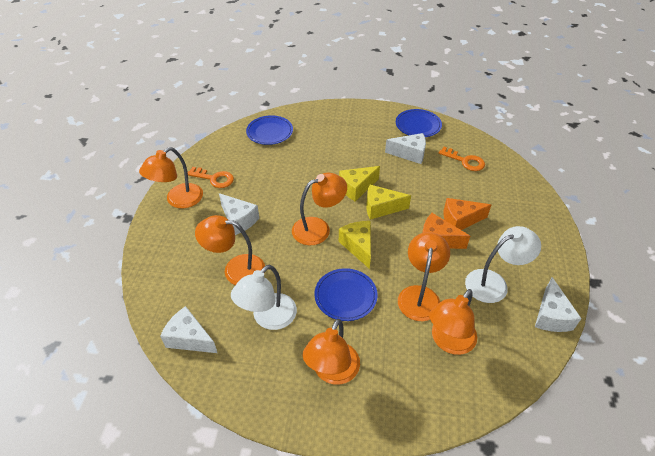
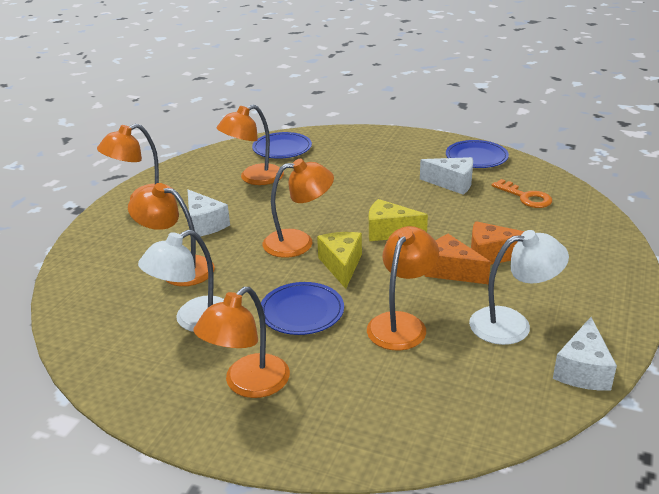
camera: 15 degrees right, 15 degrees down
(189, 338) = (90, 326): white cheese -> none
(214, 178) = (194, 184): orange key -> none
(356, 188) = (366, 209): yellow cheese -> none
(448, 342) = (419, 377): orange lamp -> orange lamp (254, 178)

